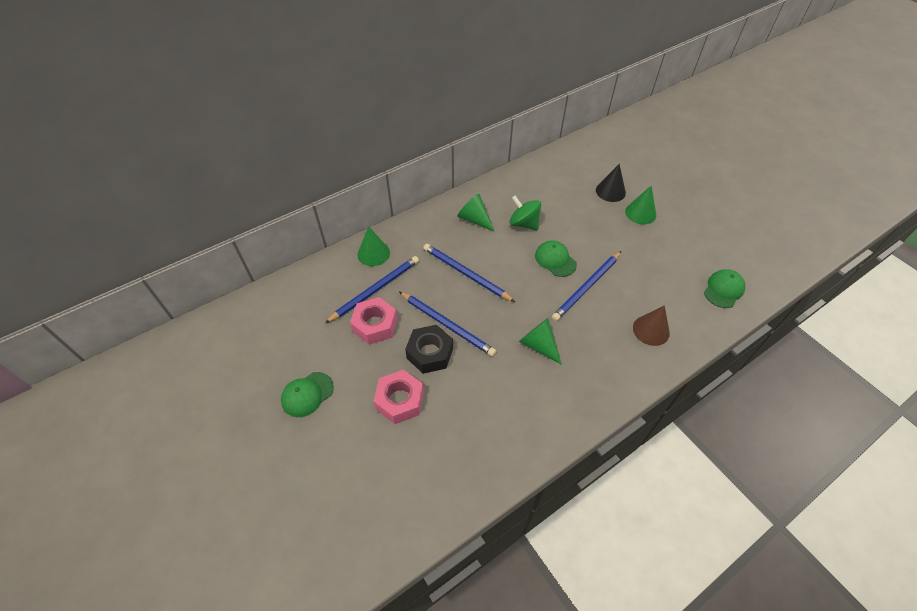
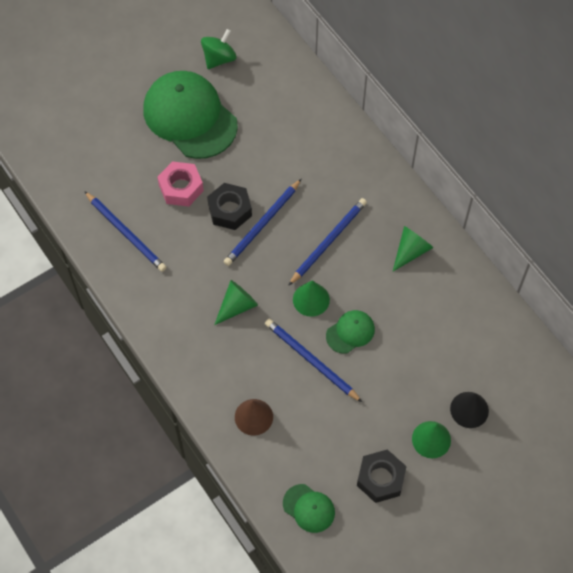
camera: 90 degrees right, 10 degrees up
(307, 394) = (190, 117): green cap -> green cap, size x2.20
(373, 253) = (355, 154): green cone -> green cone (311, 299)
(375, 290) = (306, 159): blue pencil -> blue pencil (126, 233)
(375, 325) = (262, 162): pink nut -> none
(523, 223) = (406, 303): green spinning top -> green spinning top (219, 58)
(682, 243) = (380, 478): none -> black nut

